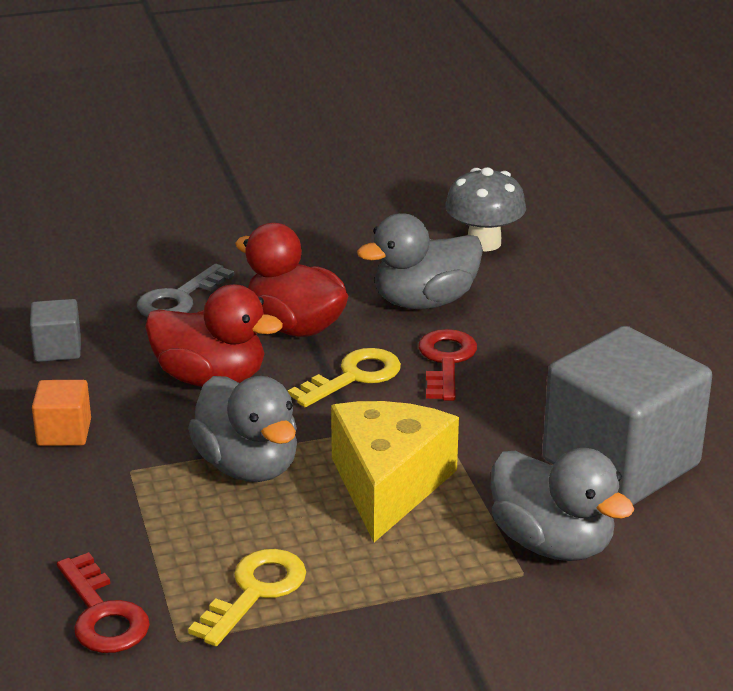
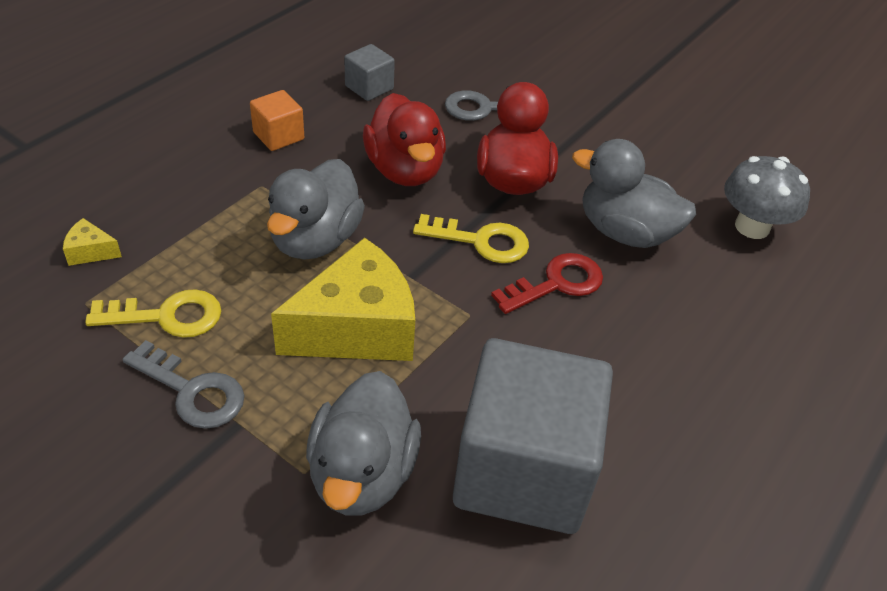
camera: 50 degrees right, 15 degrees up
(103, 614) = (90, 252): red key -> yellow cheese
(370, 606) = (192, 391): none -> grey key

